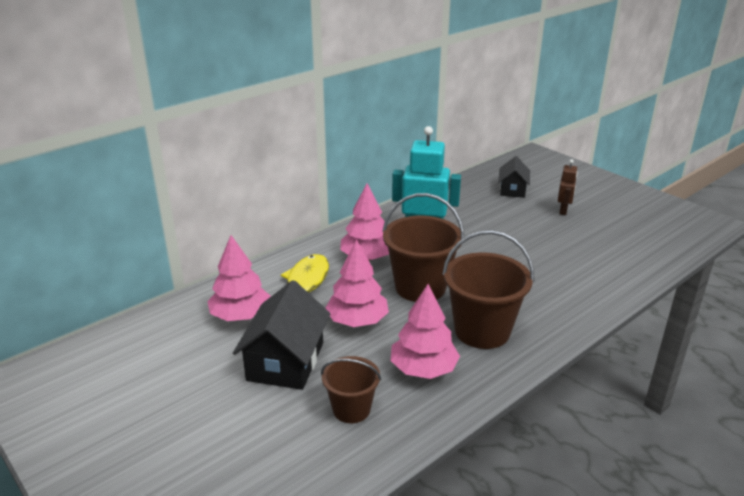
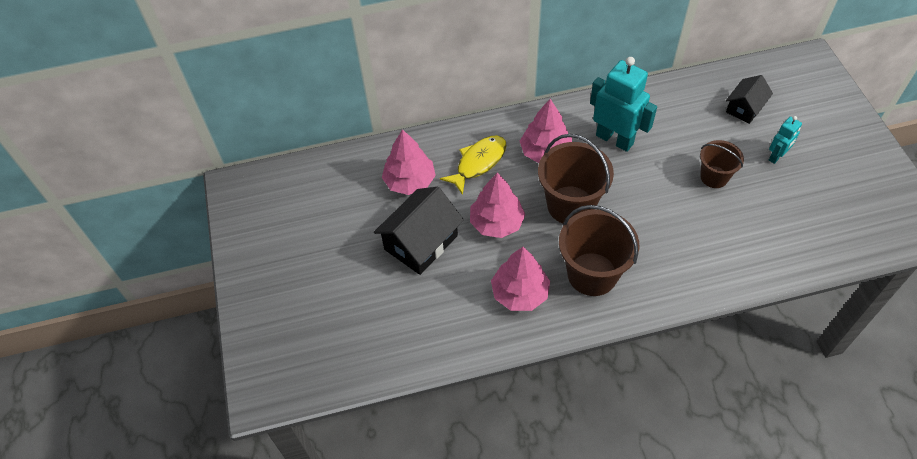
camera: 30 degrees right, 25 degrees up
(351, 409) = (445, 307): brown bucket -> brown bucket (714, 177)
(563, 210) = (776, 156): brown robot -> turquoise robot

